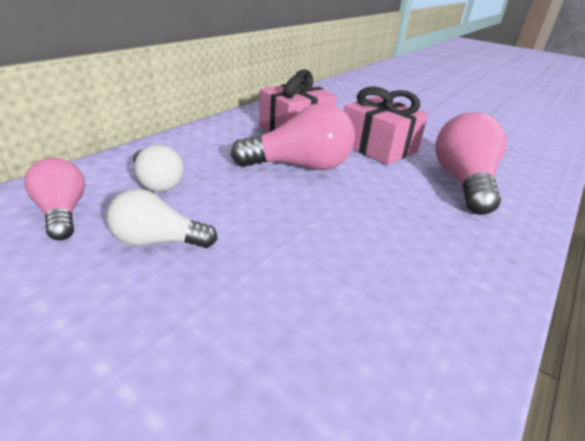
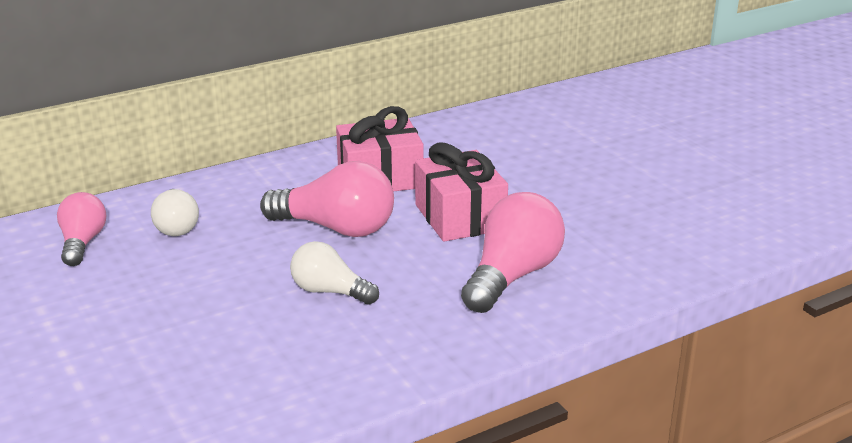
camera: 25 degrees right, 5 degrees down
(158, 241) = (144, 280): white light bulb -> white light bulb (330, 291)

